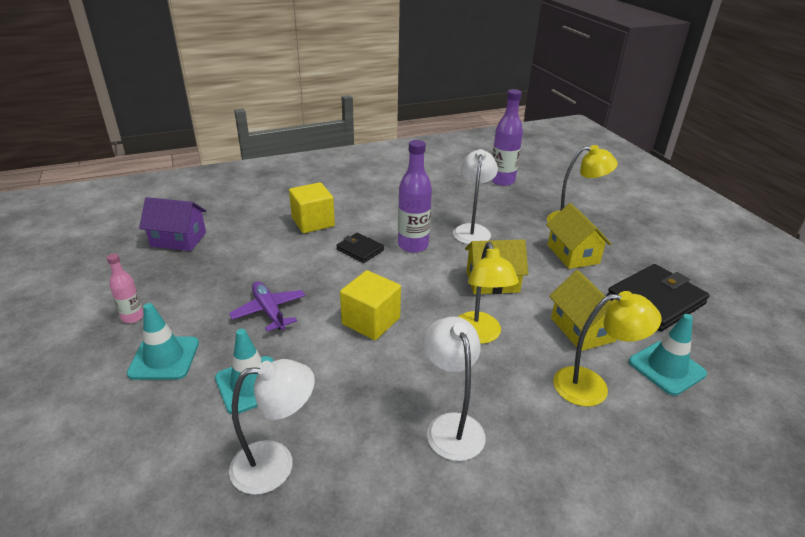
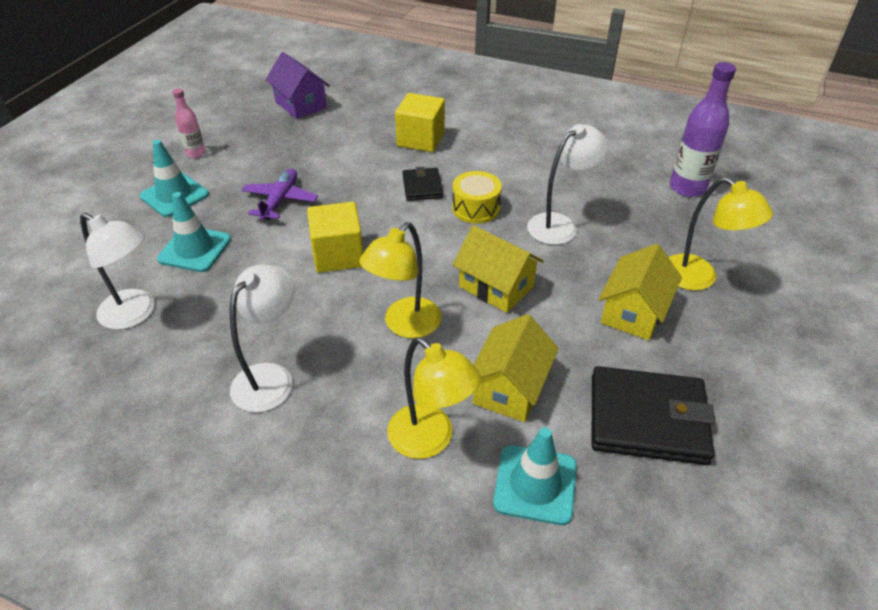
camera: 45 degrees right, 10 degrees up
(413, 245) = (476, 208): purple bottle -> yellow drum

